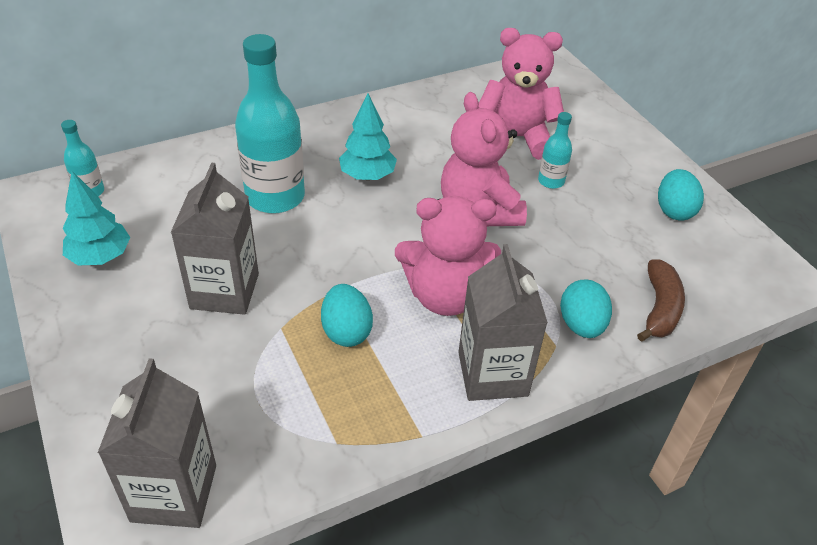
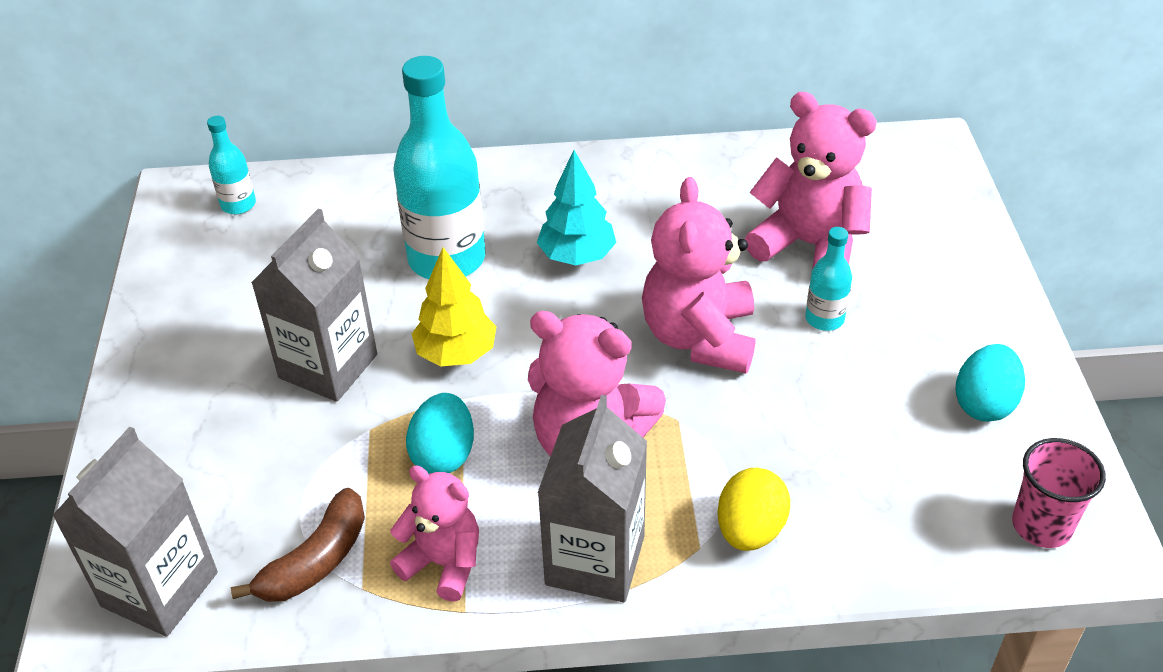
camera: 25 degrees right, 0 degrees up
(100, 257) = (212, 289): turquoise tree -> none
(317, 259) = (456, 353): none -> yellow tree
(388, 407) = (443, 563): none -> pink teddy bear
(581, 325) = (750, 530): turquoise egg -> yellow egg
(659, 308) = (875, 538): brown banana -> brown banana (315, 561)
(748, 275) = (1041, 525): none -> pink cup

